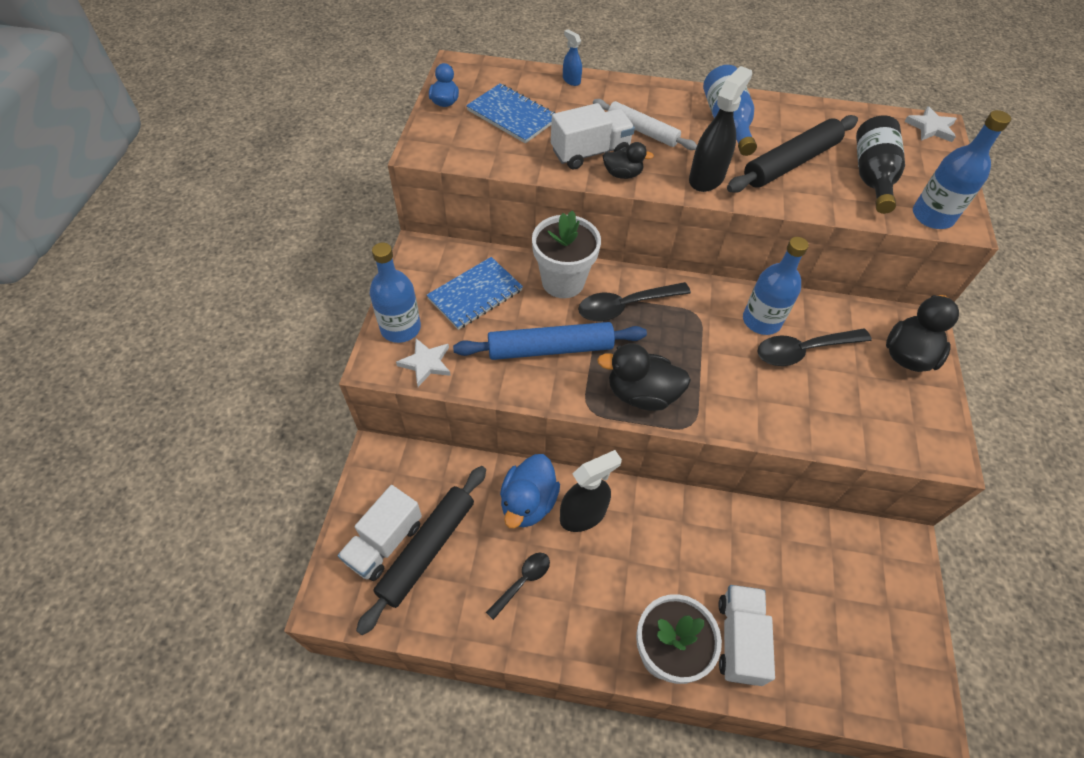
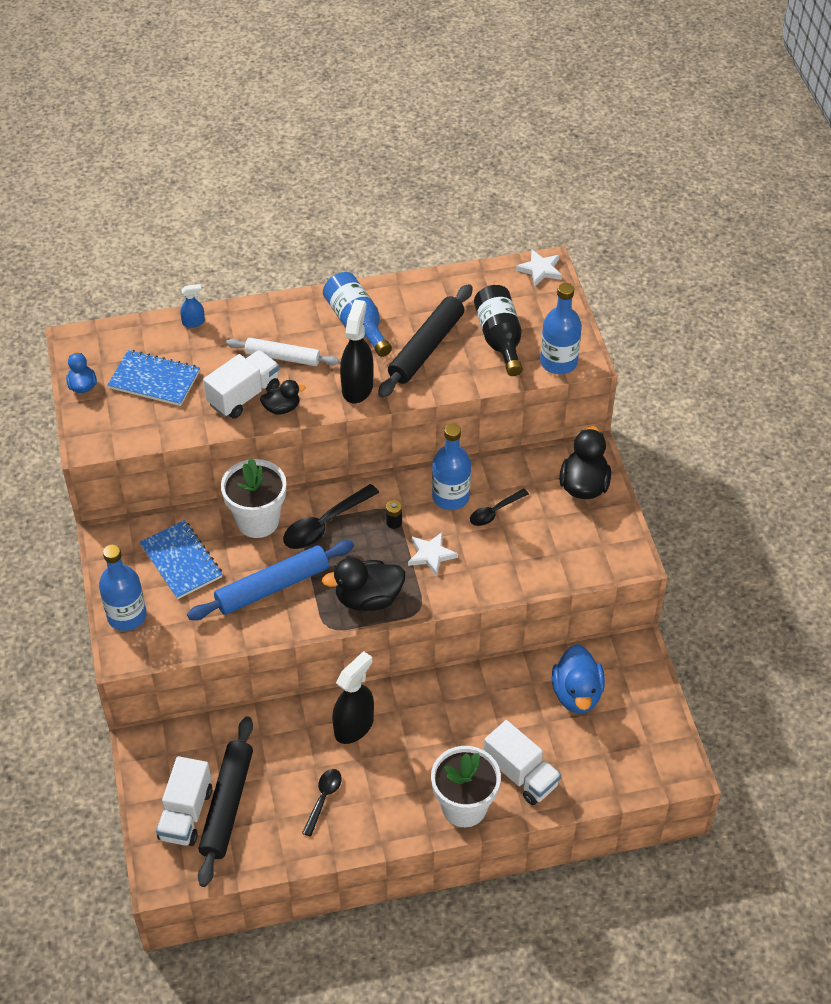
camera: 20 degrees left, 5 degrees down
(426, 363) = (167, 639): white star -> white star (431, 555)
(475, 294) = (181, 561): blue notebook -> blue notebook turned 60 degrees counterclockwise
(528, 502) = (300, 734): blue duck -> blue duck (577, 694)
(571, 80) = (193, 322): blue spray bottle -> blue spray bottle turned 135 degrees clockwise
(695, 326) = (394, 522): none -> black battery
(739, 639) = (521, 774): white truck -> white truck turned 150 degrees clockwise
(803, 351) = (495, 512): black spoon -> black spoon, size x0.62

